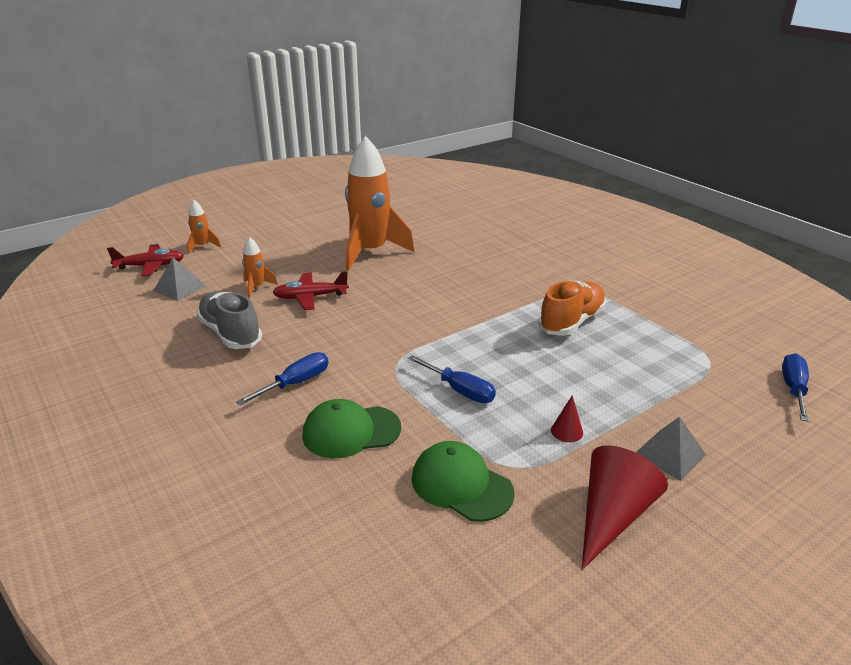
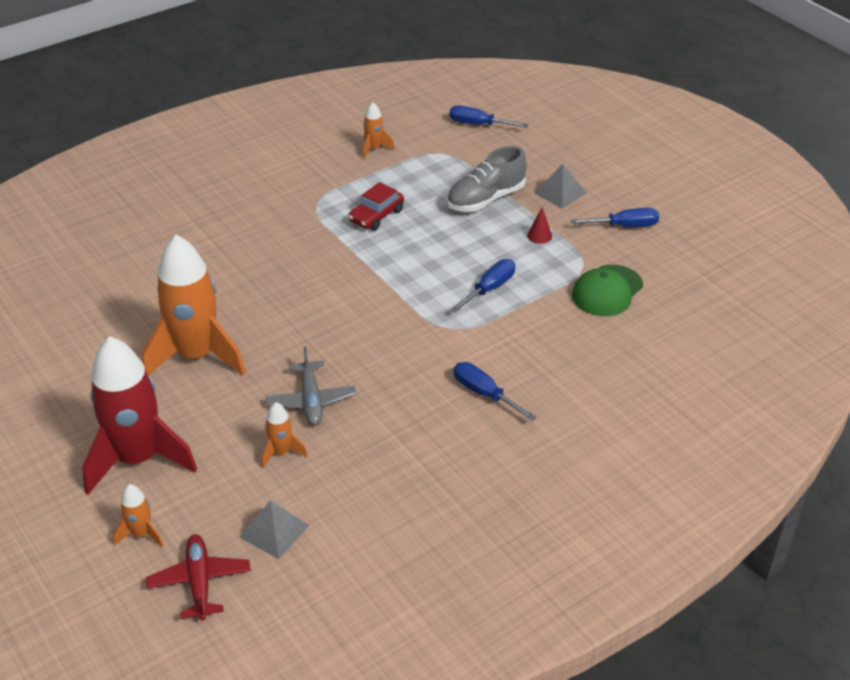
camera: 90 degrees left, 10 degrees up
(230, 333) = (391, 458): grey shoe -> grey shoe (485, 199)
(270, 241) = (138, 459): none -> red rocket
(310, 297) = (311, 400): red plane -> grey plane
(351, 431) = (552, 352): green cap -> none
(571, 321) = (376, 216): orange shoe -> red car
(612, 515) = (624, 226): red cone -> blue screwdriver
(693, 318) = (374, 148): none -> orange rocket

